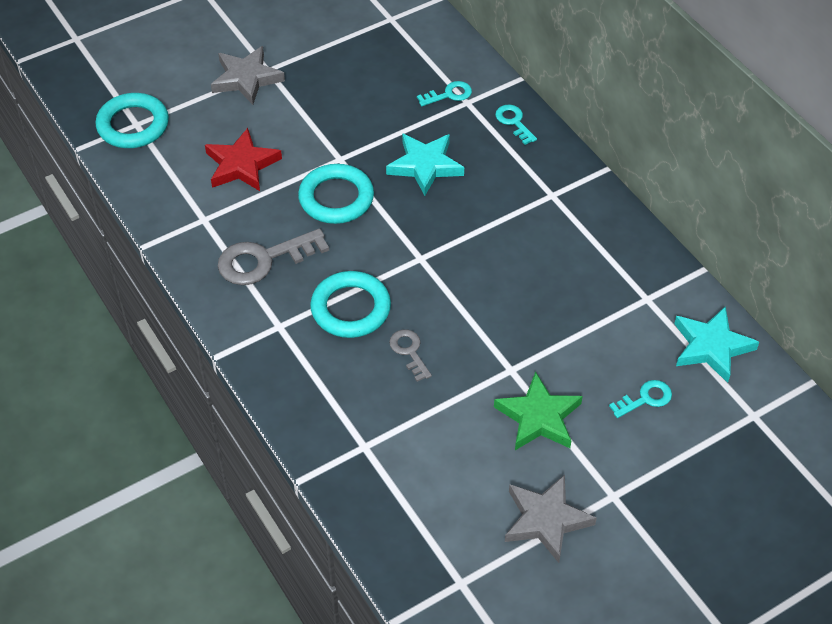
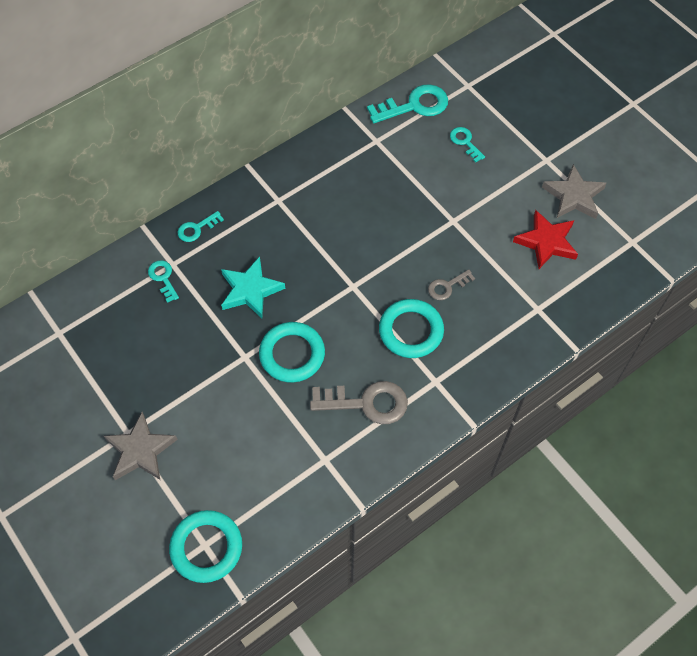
camera: 95 degrees left, 10 degrees up
(241, 165) = (256, 437): red star -> red star (546, 242)
(263, 260) = (367, 403): grey key -> grey key turned 60 degrees counterclockwise
(539, 417) = (492, 202): green star -> none
(711, 347) = (415, 105): turquoise star -> turquoise key

